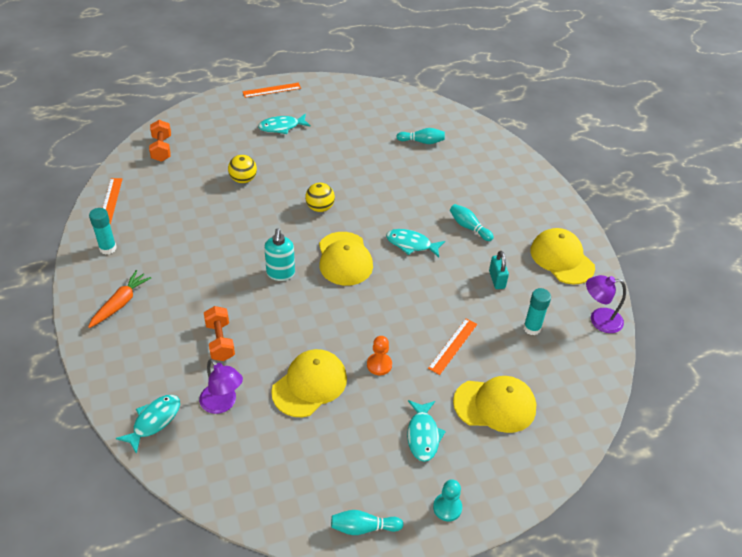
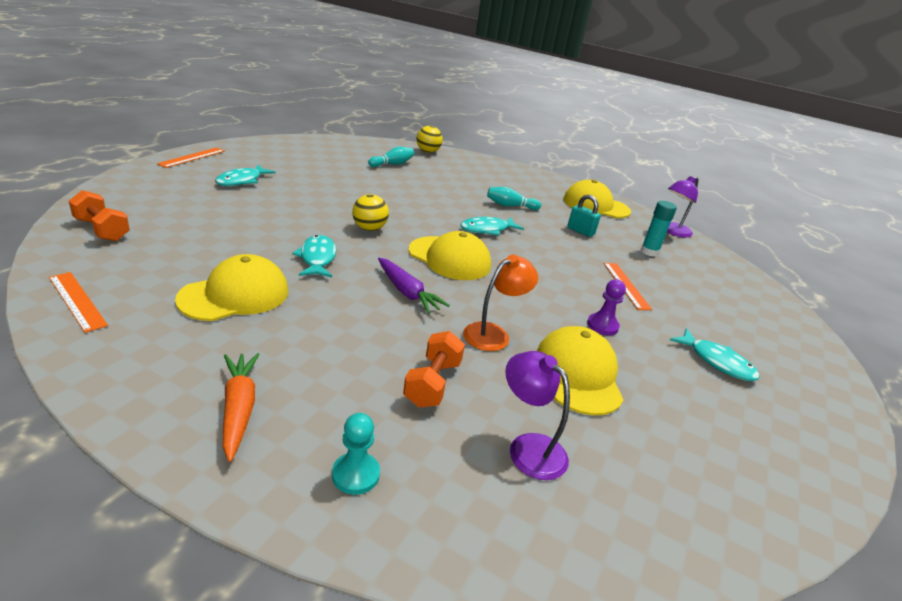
camera: 45 degrees left, 15 degrees down
(108, 248) = (136, 354): turquoise glue stick -> none
(154, 421) = (480, 527): turquoise fish -> turquoise fish (317, 258)
(220, 341) = (432, 383): orange dumbbell -> orange dumbbell turned 75 degrees clockwise
(222, 404) = (528, 447): purple lamp -> purple lamp turned 135 degrees counterclockwise
(243, 179) = (253, 229): yellow ball -> yellow ball (428, 151)
(280, 274) = (407, 292): turquoise soap dispenser -> purple carrot
(296, 330) = (493, 333): none -> orange lamp
(363, 527) = (817, 474): turquoise bowling pin -> none
(379, 365) = (602, 325): orange pawn -> purple pawn
(447, 508) = (822, 408): turquoise pawn -> turquoise pawn (355, 474)
(495, 405) = (715, 312): yellow cap -> yellow cap (235, 295)

